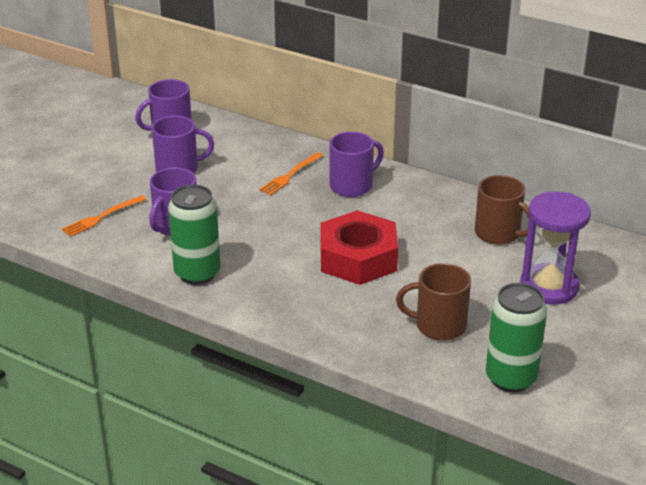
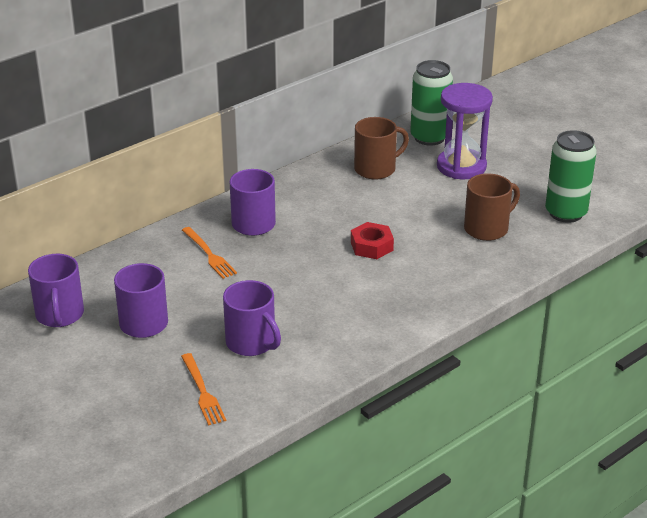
camera: 70 degrees left, 0 degrees up
(197, 273) = (344, 343): green can -> green can (429, 137)
(358, 258) = (371, 246): red nut -> red nut, size x0.54
(439, 325) = (487, 228): brown mug -> brown mug turned 150 degrees counterclockwise

